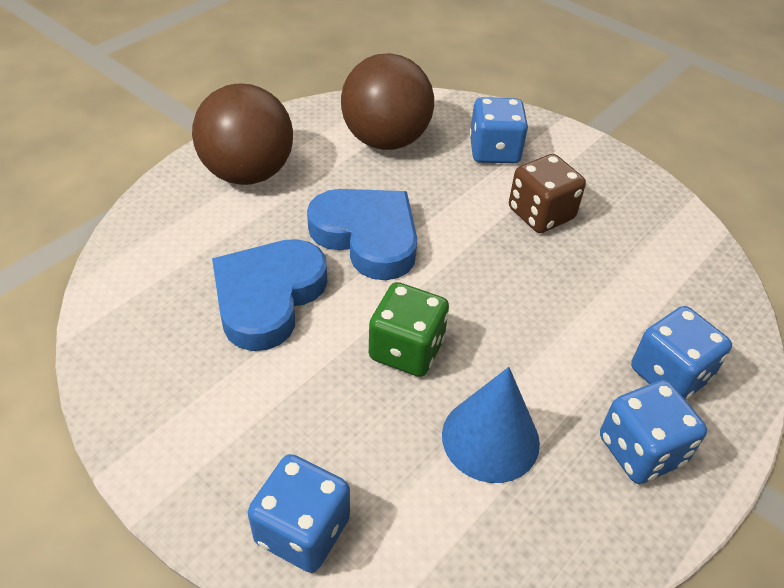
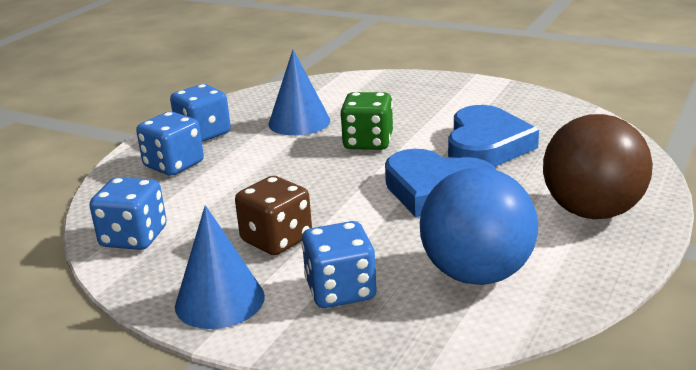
camera: 170 degrees right, 20 degrees down
(302, 530) = (390, 84): blue dice -> blue dice (134, 237)
(386, 140) = (477, 274): brown ball -> blue ball
(589, 164) = (219, 301): none -> blue cone

